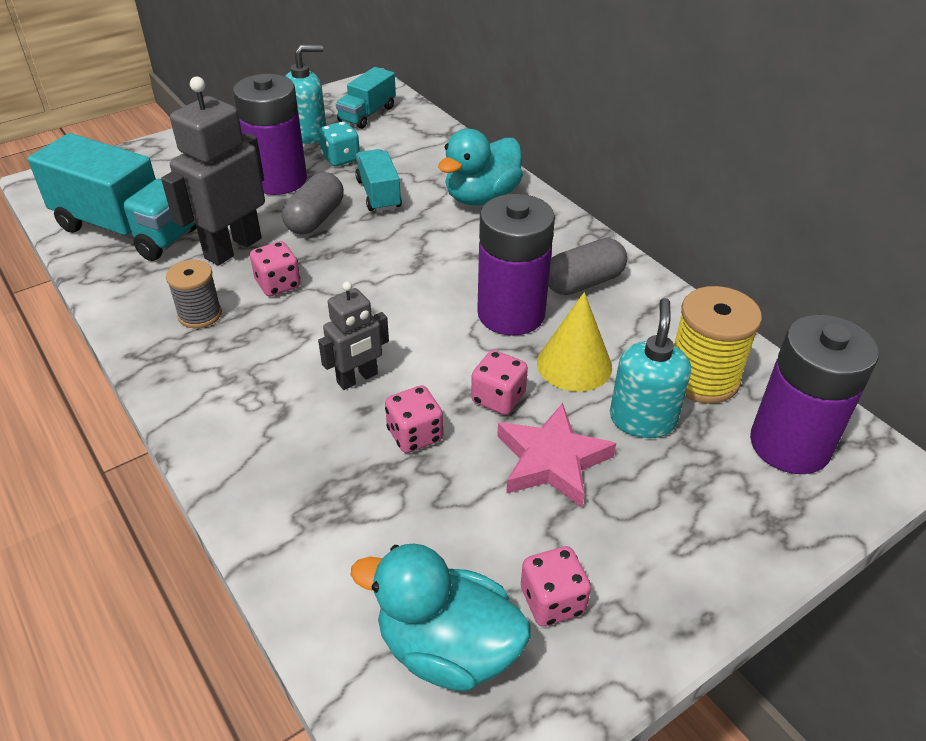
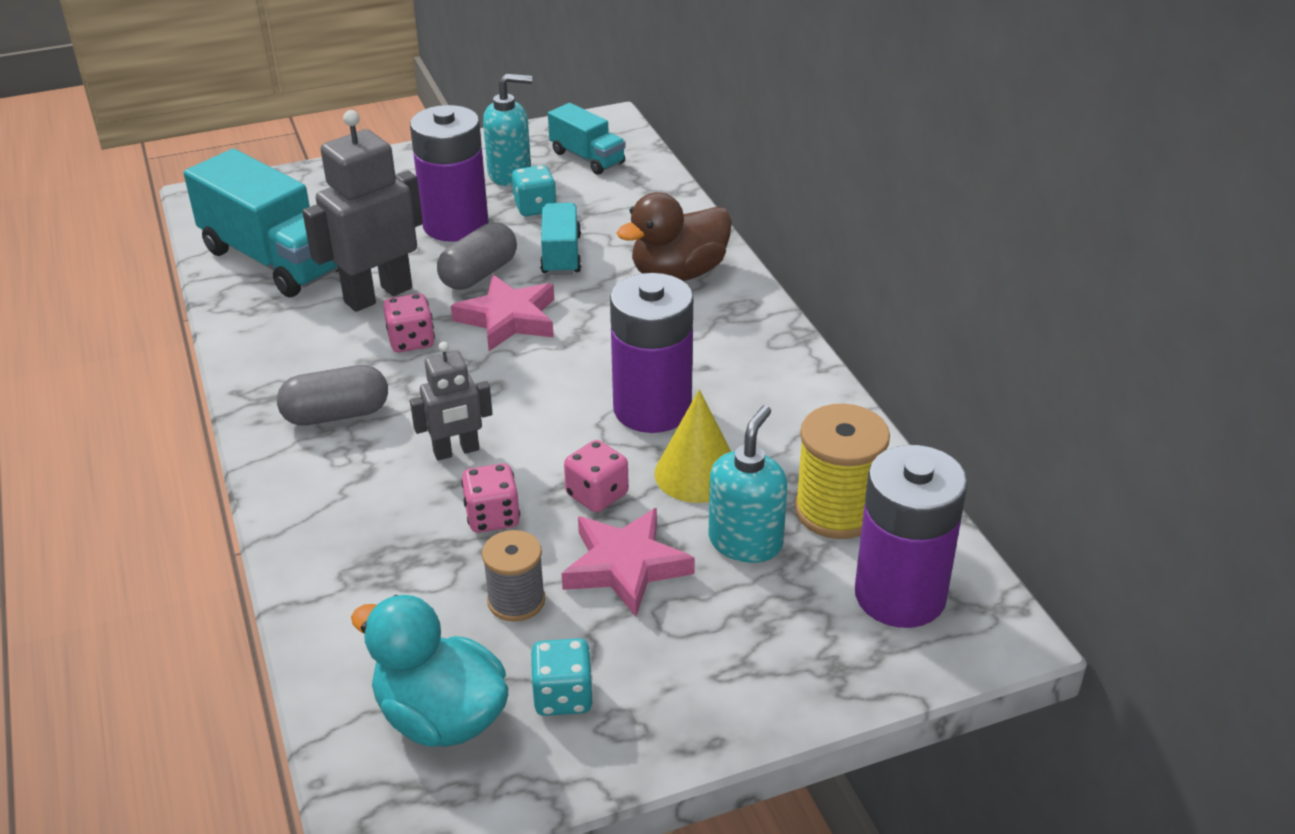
camera: 15 degrees right, 5 degrees down
(200, 314) = (318, 361): grey spool -> grey spool (516, 601)
(356, 254) = (508, 319): none -> pink star
(367, 114) = (587, 158): turquoise truck -> turquoise truck turned 90 degrees counterclockwise
(481, 197) = (678, 273): turquoise duck -> brown duck
(552, 601) = (563, 696): pink dice -> turquoise dice
(583, 283) = (752, 387): grey capsule -> grey capsule (336, 414)

